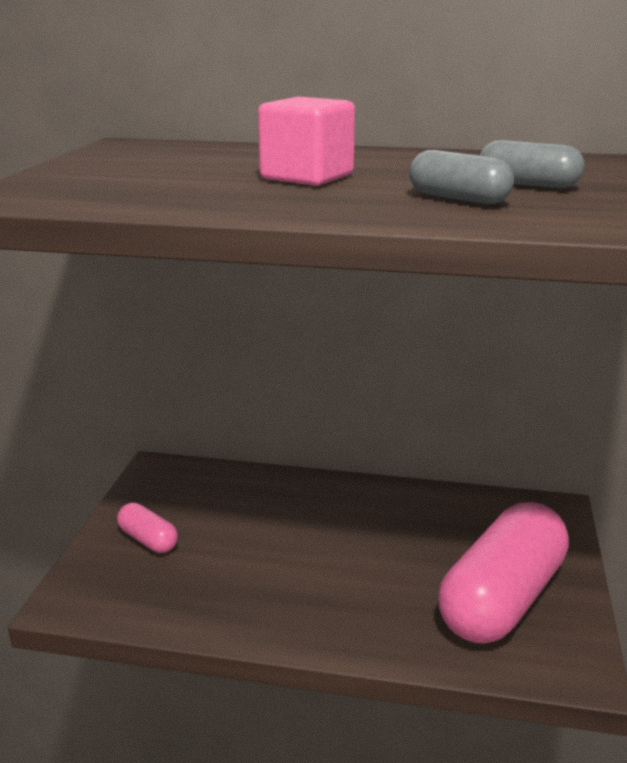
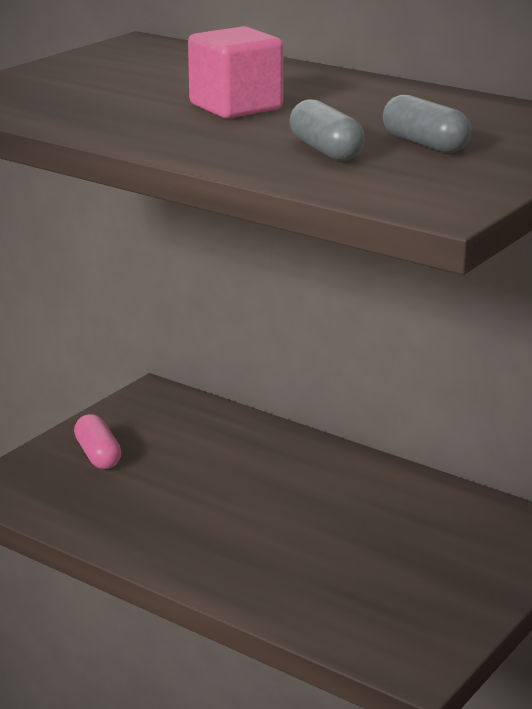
camera: 25 degrees right, 0 degrees up
(502, 599) = (399, 591): pink capsule -> none

